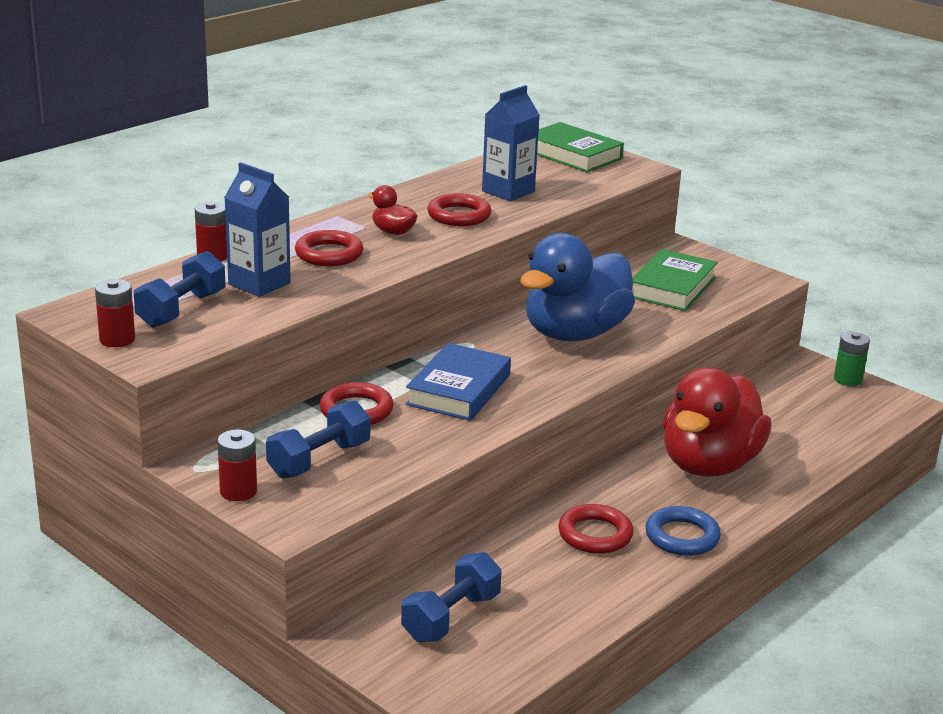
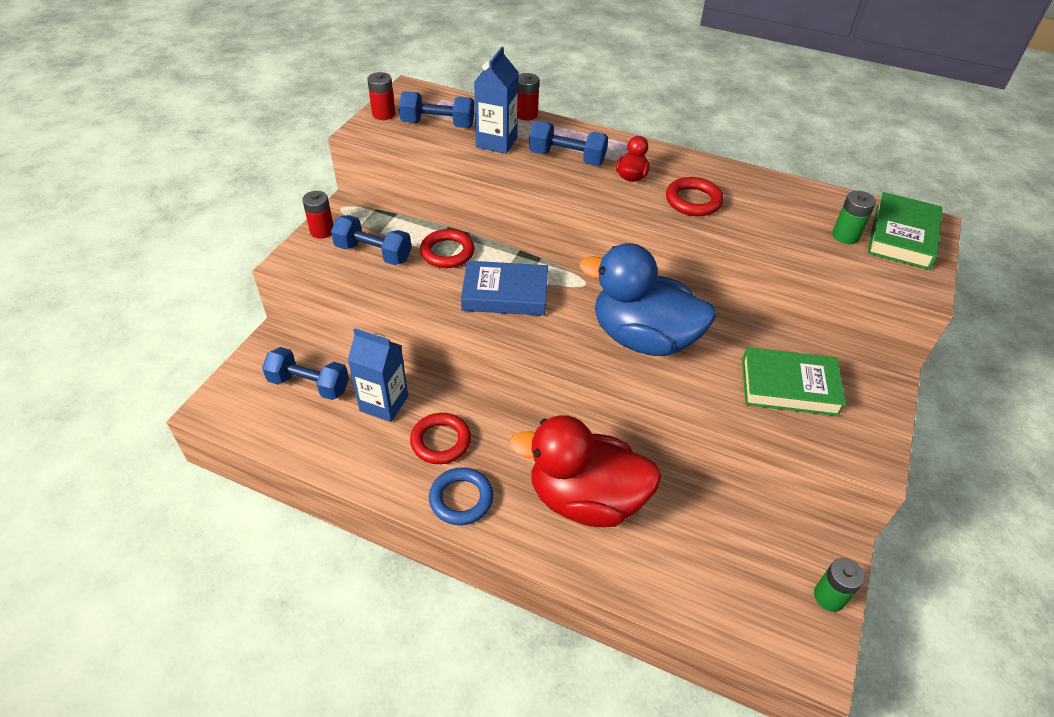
camera: 70 degrees right, 20 degrees up
(329, 254) = (567, 158): red ring -> blue dumbbell
(508, 191) = (771, 216): blue carton -> blue carton (384, 403)
(558, 173) = (845, 236): none -> green battery

